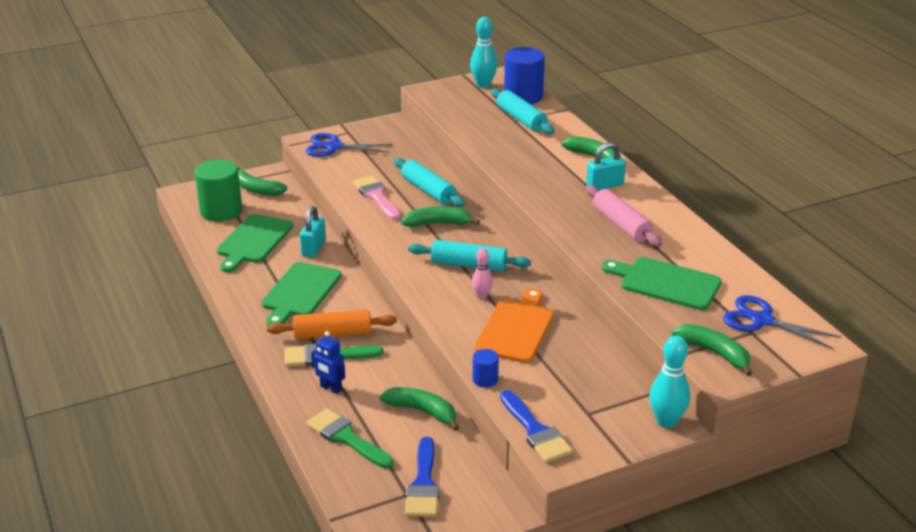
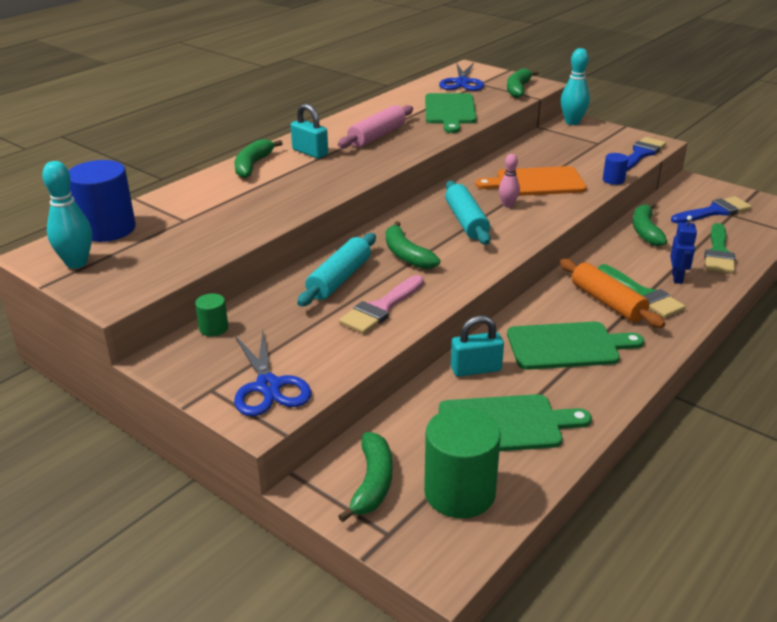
camera: 115 degrees left, 0 degrees up
(409, 141) = (213, 328): none -> green cylinder
(521, 119) = (179, 217): turquoise rolling pin -> none

